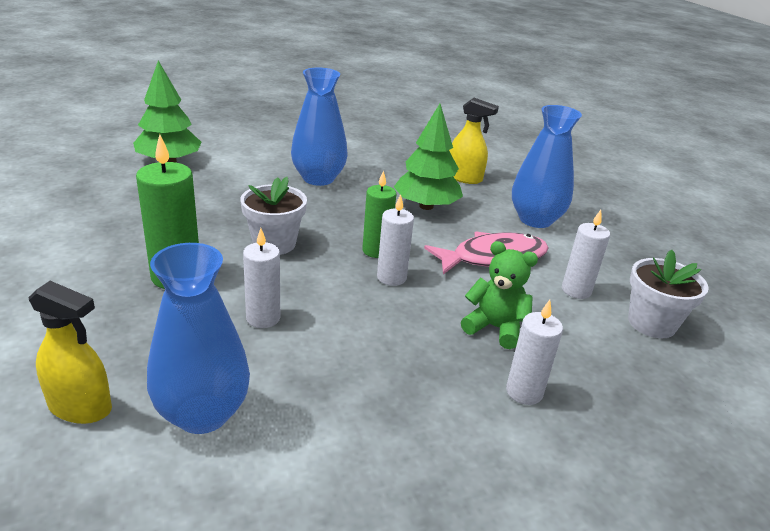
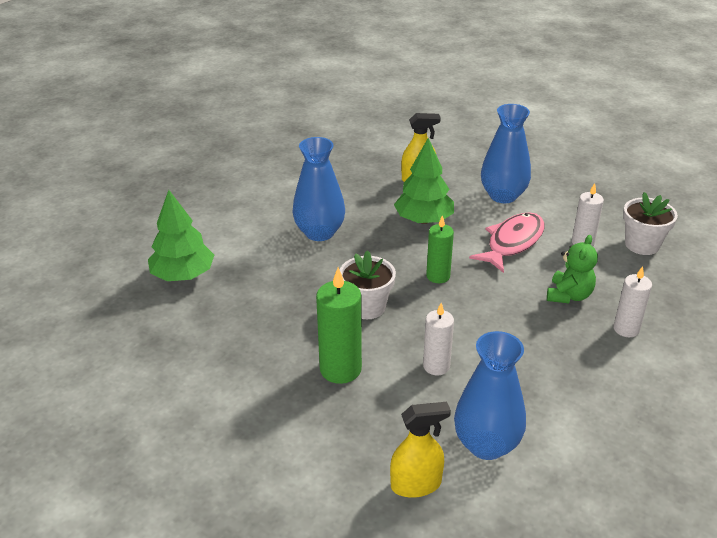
camera: 30 degrees left, 5 degrees up
(391, 277) = (472, 292): white candle -> none
(495, 328) = (569, 295): green teddy bear -> green teddy bear turned 120 degrees clockwise

